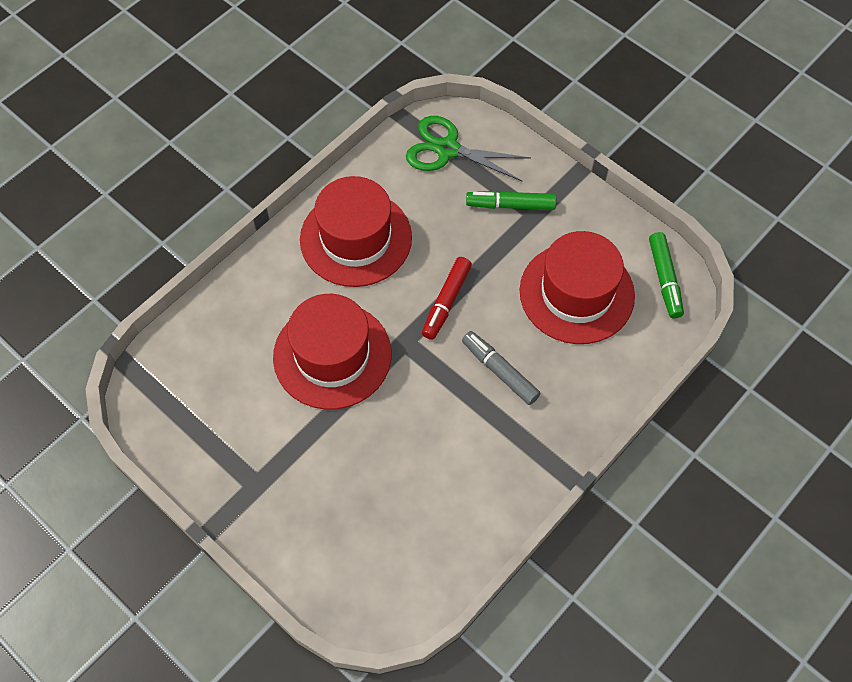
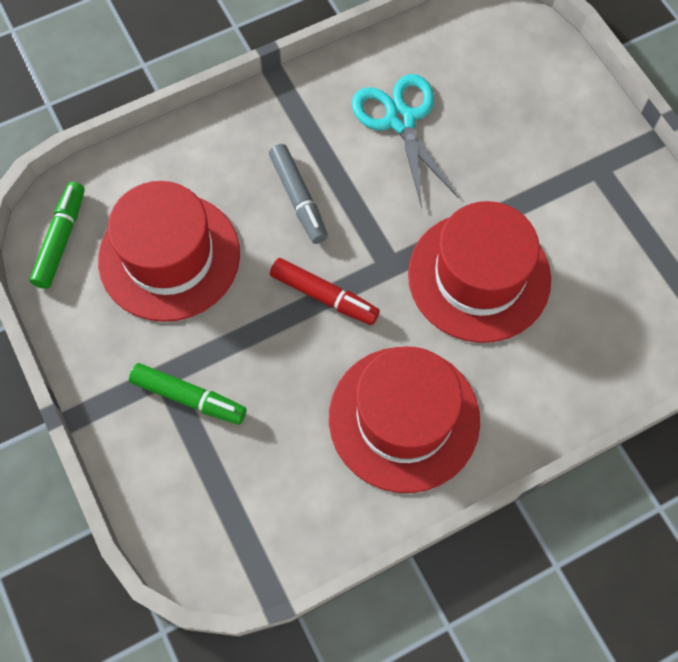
camera: 160 degrees left, 5 degrees up
(443, 471) = (401, 120): none -> turquoise scissors
(446, 302) = (324, 296): red marker -> red marker turned 75 degrees clockwise
(447, 149) = (232, 514): green scissors -> none

